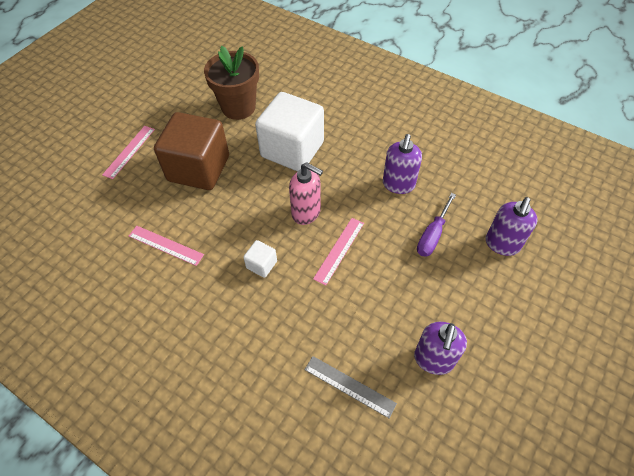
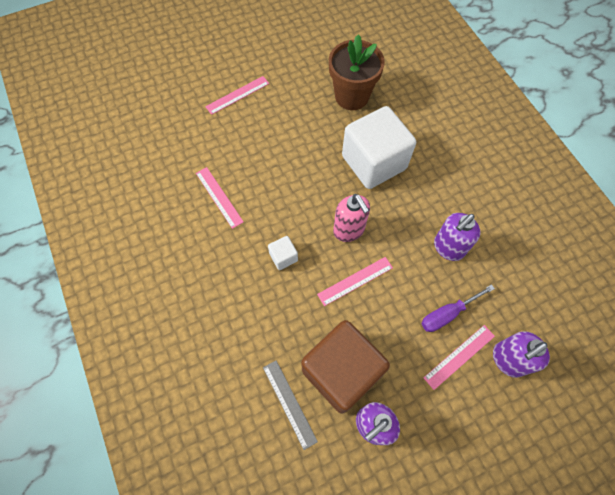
camera: 30 degrees right, 10 degrees up
(198, 168) = (284, 140): brown cube -> brown cube (341, 372)
(464, 262) = (459, 356): none -> pink ruler

